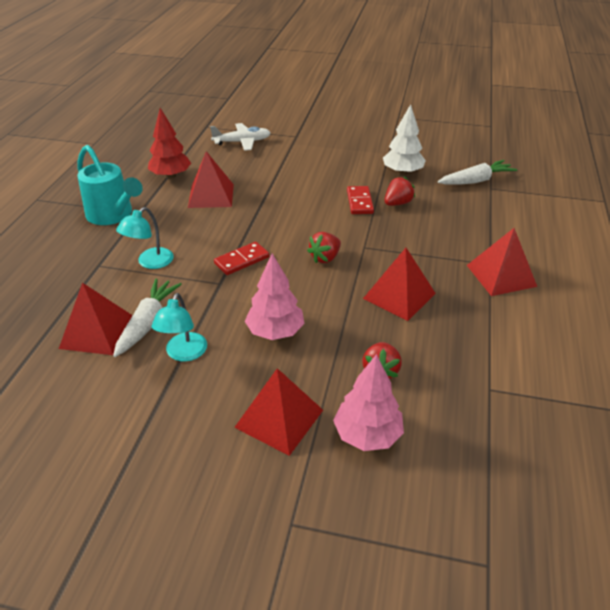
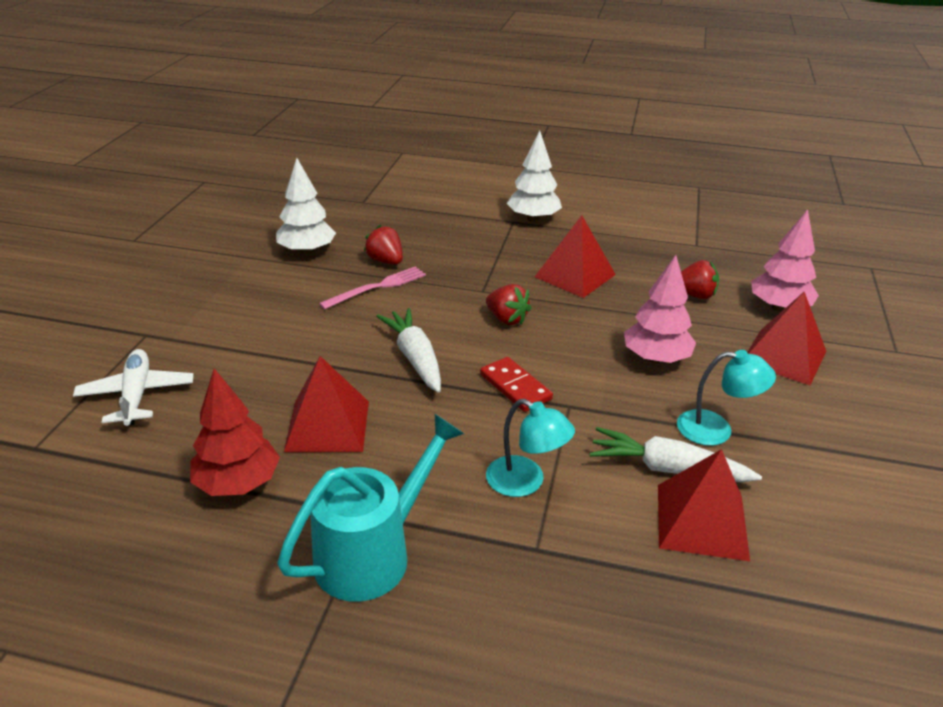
camera: 90 degrees left, 5 degrees down
(359, 202) = (377, 287): red domino -> pink fork
(476, 181) = (344, 208): white carrot -> white carrot (415, 358)
(501, 275) = (533, 218): red pyramid -> white tree

